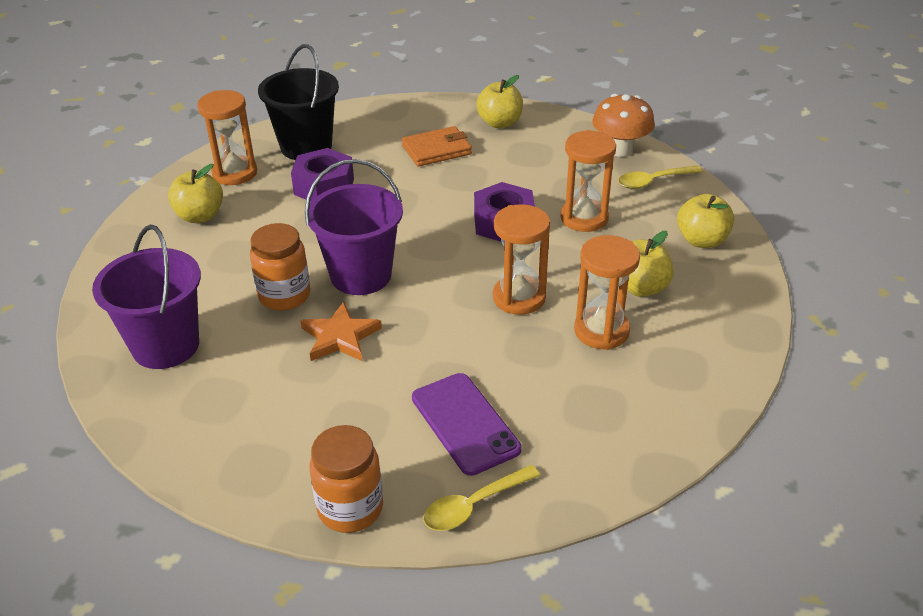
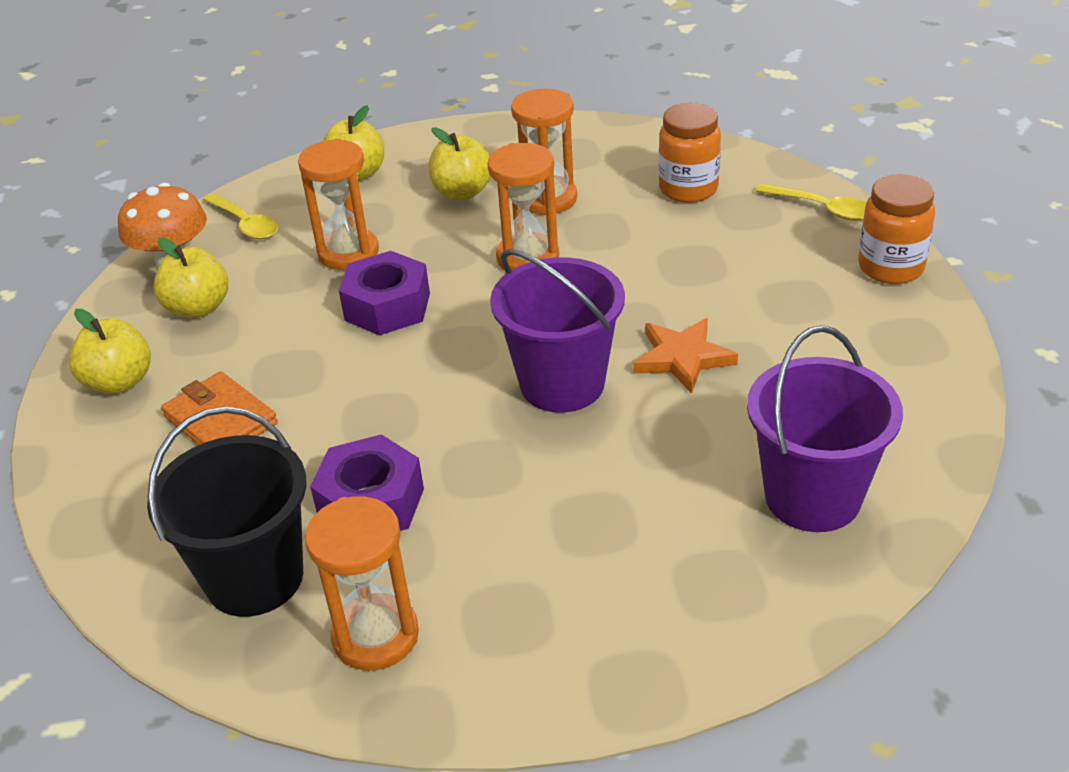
camera: 110 degrees left, 0 degrees up
(200, 216) = (521, 616): yellow apple -> yellow apple (198, 308)
(284, 296) = (644, 433): orange jar -> orange jar (688, 189)
(465, 423) = (736, 239): purple phone -> none

